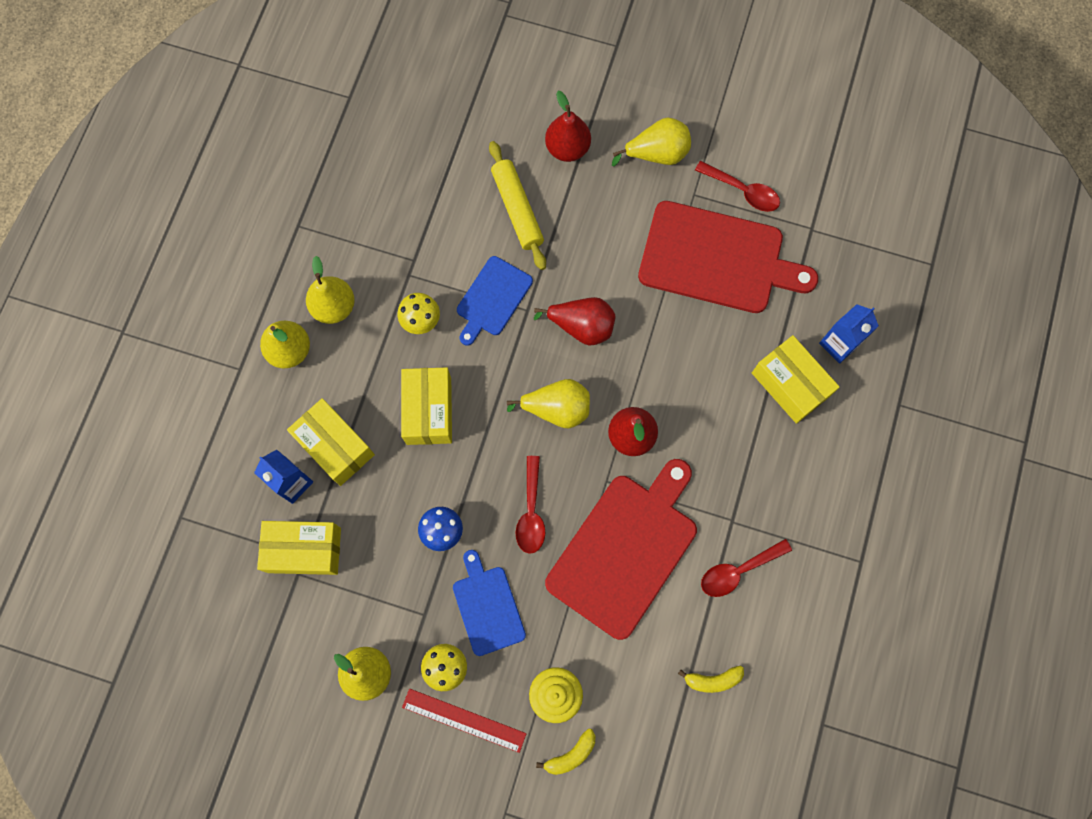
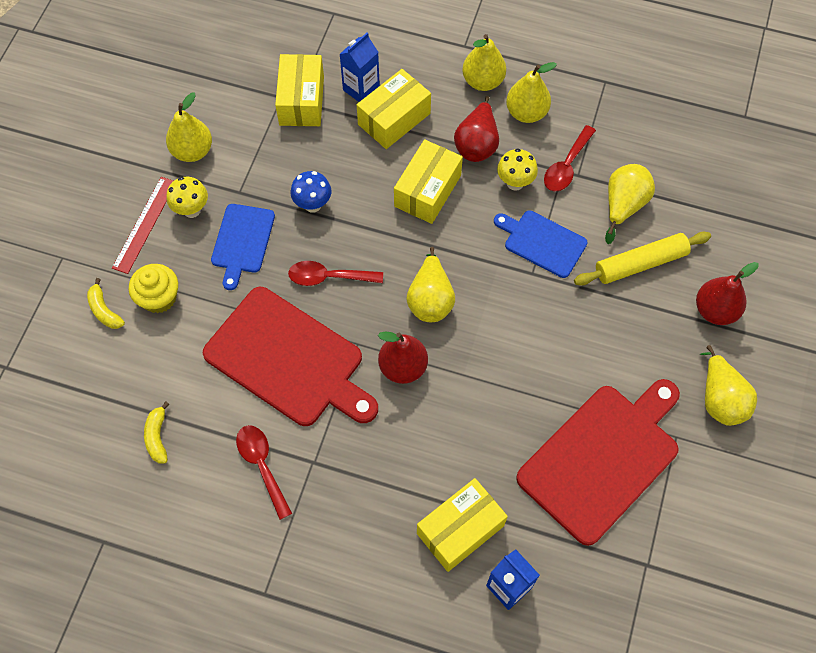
camera: 90 degrees right, 10 degrees down
(428, 411) = (427, 191): yellow box -> yellow box turned 60 degrees counterclockwise
(451, 219) = (623, 205): none -> yellow pear
(487, 607) = (242, 241): blue cutting board -> blue cutting board turned 120 degrees clockwise
(582, 327) = (517, 322): red pear -> red pear (477, 144)
(717, 259) = (602, 458): red cutting board -> red cutting board turned 150 degrees counterclockwise
(743, 191) = (686, 489): red spoon -> red spoon (566, 166)

